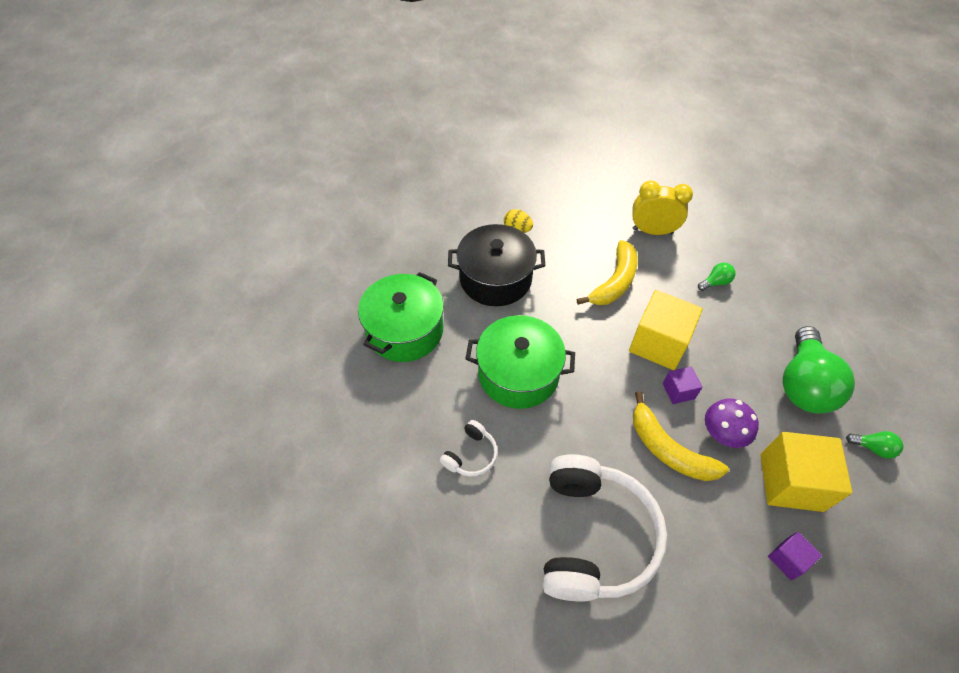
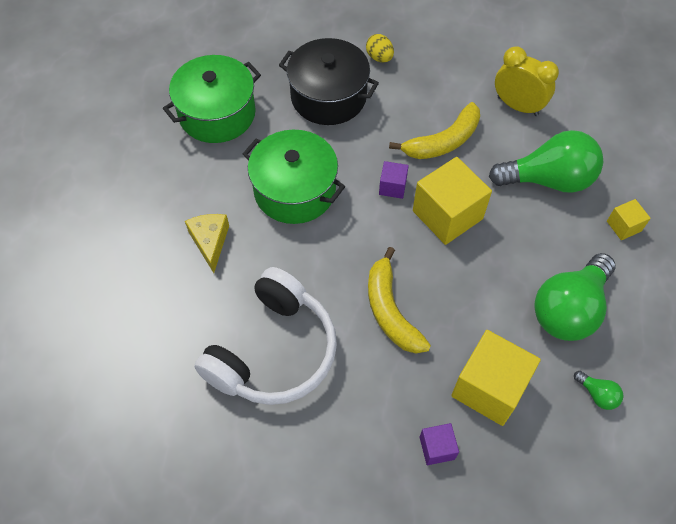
camera: 25 degrees right, 5 degrees up
(471, 455) = (210, 242): white headphones -> yellow cheese
(678, 391) = (436, 265): purple cube -> purple cube (392, 187)
(715, 282) = (548, 180): green light bulb -> green light bulb, size x2.41
(723, 433) = (453, 319): purple mushroom -> none
(794, 298) = (623, 226): none -> yellow cube

